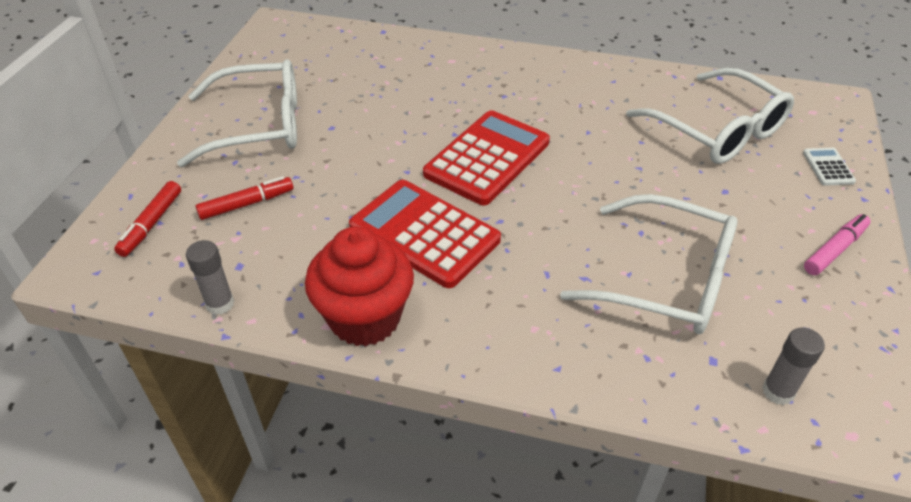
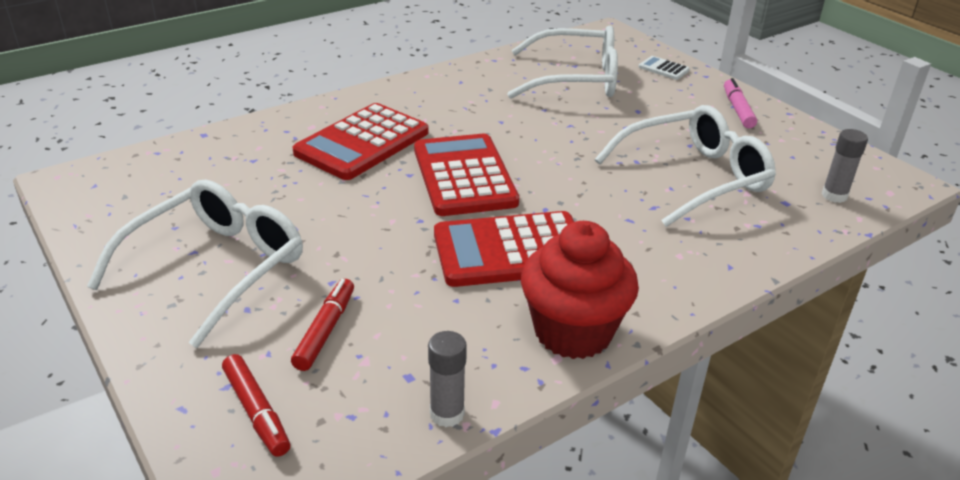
camera: 50 degrees left, 10 degrees down
(463, 91) = (362, 143): none -> red calculator

